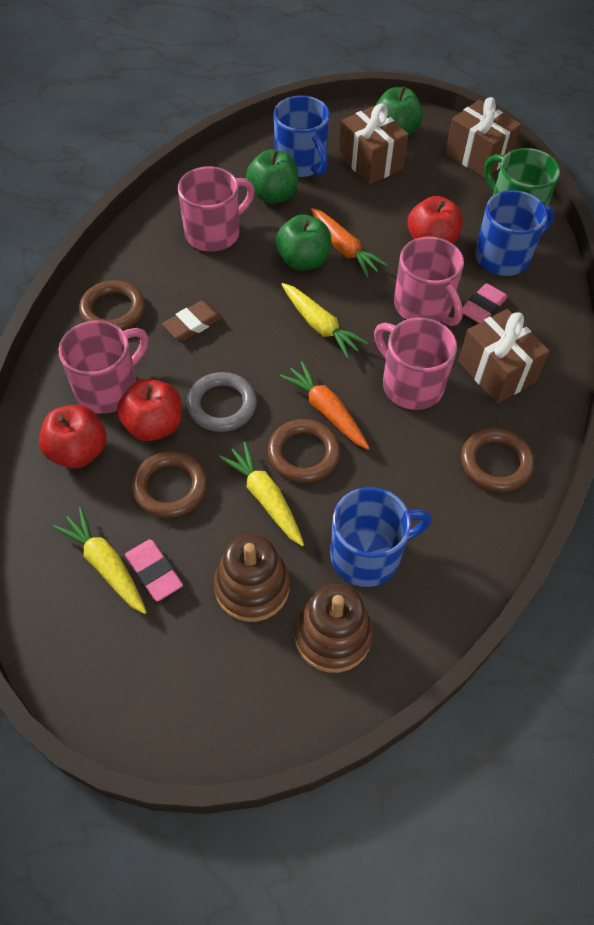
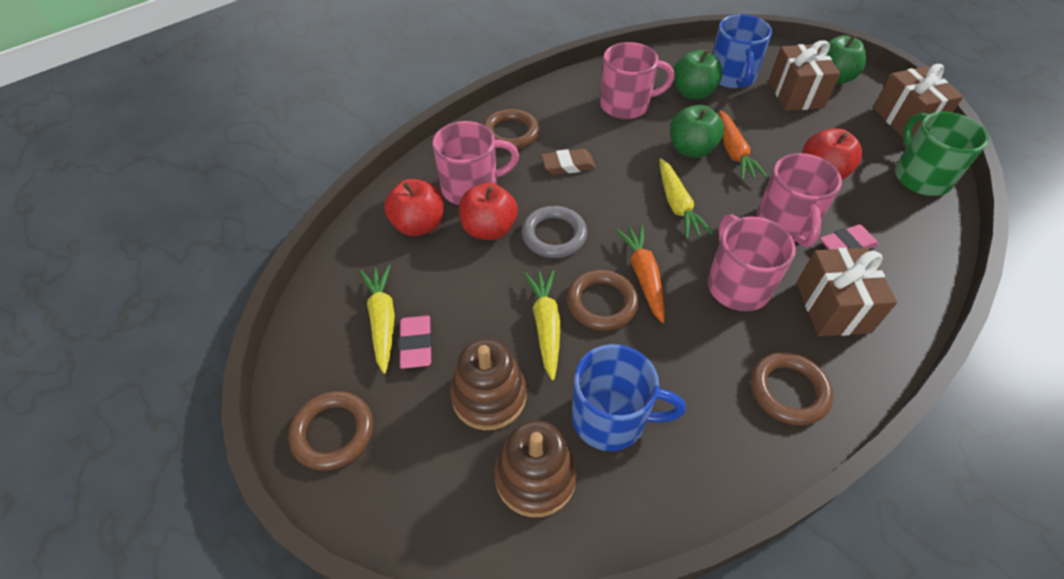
camera: 30 degrees right, 5 degrees down
(170, 487) = (472, 282): brown ring -> brown ring (333, 432)
(504, 256) = (892, 210): blue mug -> none

